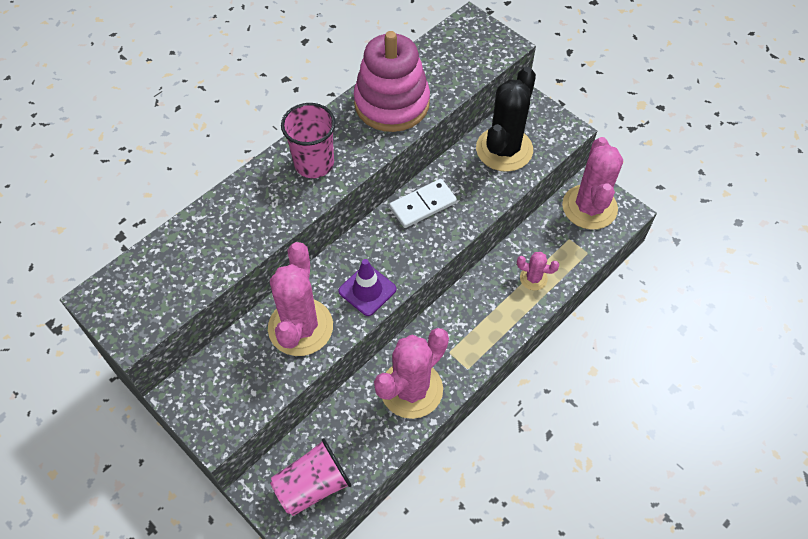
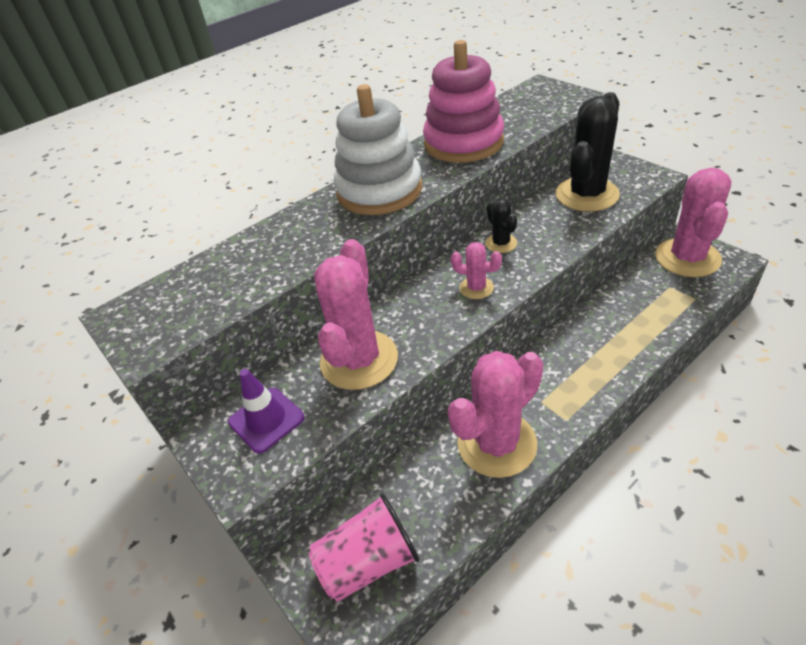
camera: 10 degrees right, 15 degrees down
(314, 163) = (379, 191): pink cup -> white stacking toy
(367, 290) = (439, 321): purple traffic cone -> purple traffic cone (266, 420)
(423, 205) = (501, 243): white domino -> black cactus
(533, 278) = (634, 325): pink cactus -> pink cactus (476, 288)

